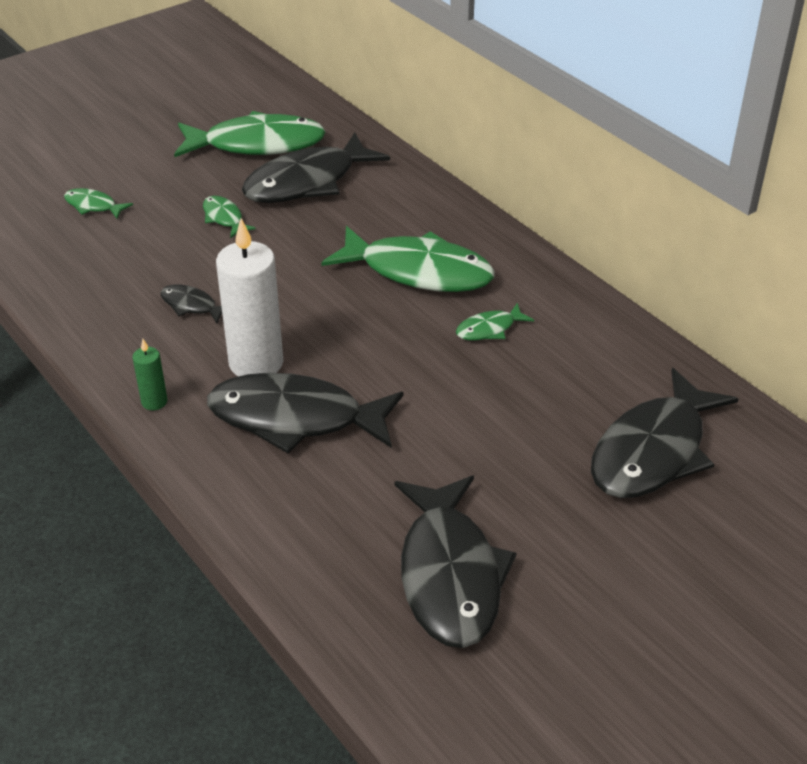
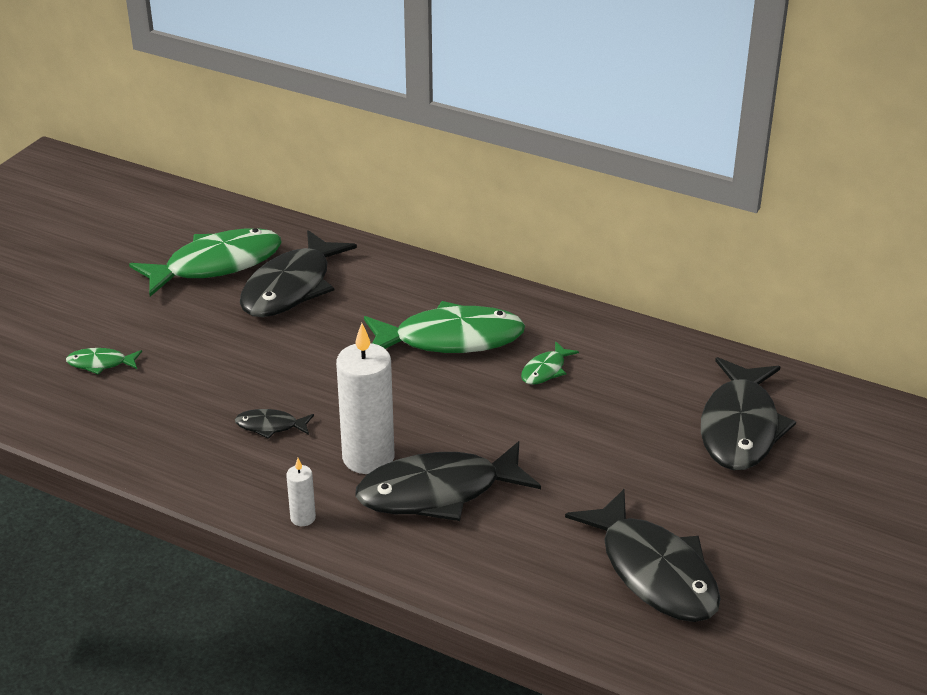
camera: 25 degrees left, 5 degrees down
(154, 402) = (303, 518): green candle -> white candle
(224, 218) = (238, 340): green fish -> none

